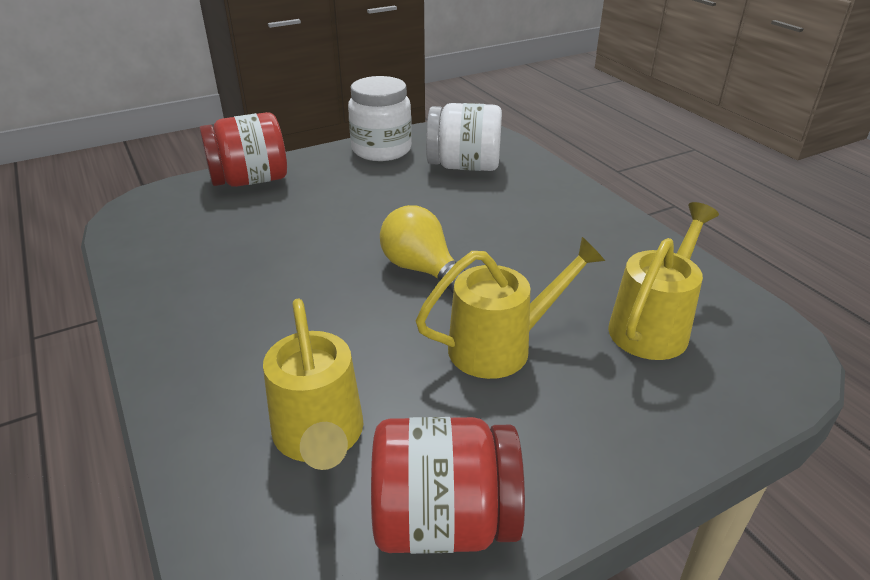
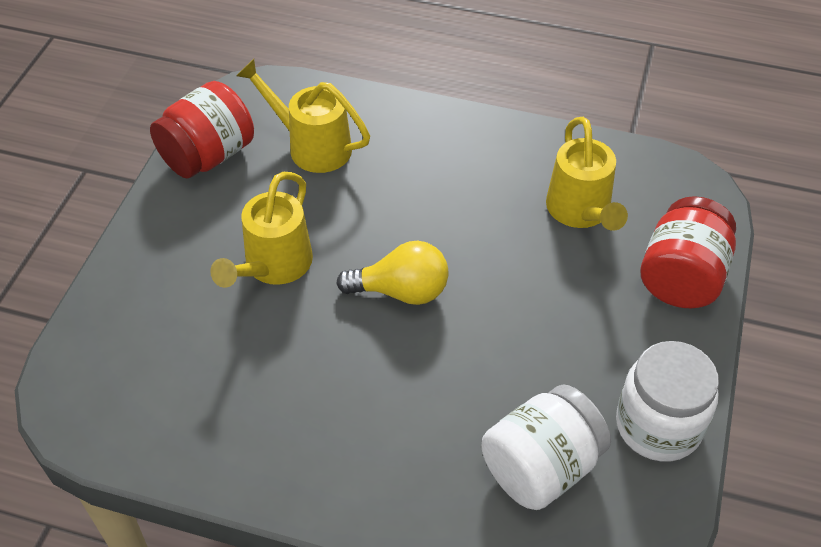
camera: 135 degrees right, 15 degrees up
(653, 325) = (181, 363): yellow watering can -> yellow watering can (581, 212)

